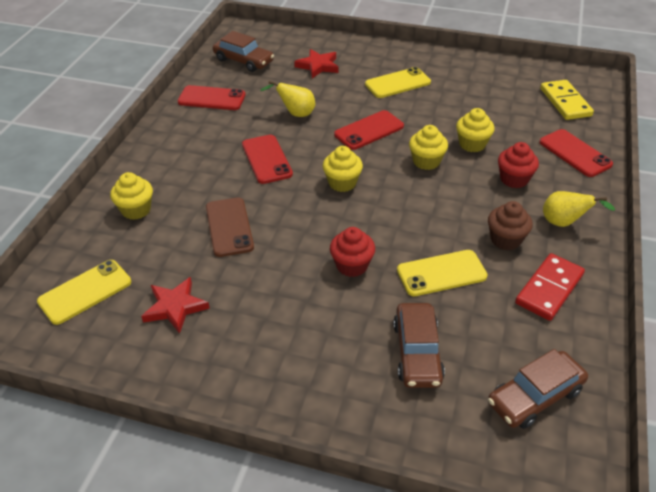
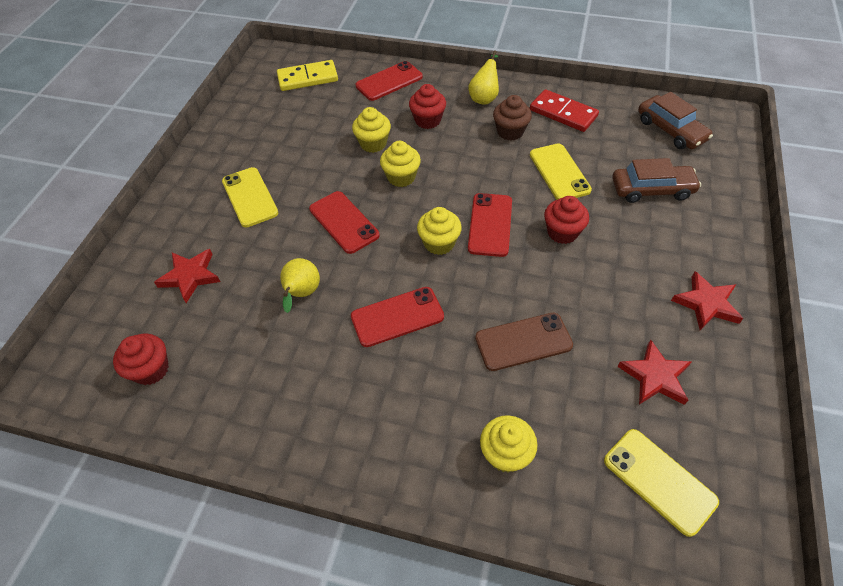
camera: 90 degrees left, 10 degrees up
(211, 98) = (250, 400): red phone -> red phone (490, 225)
(243, 61) = (151, 369): brown car -> red cupcake
(247, 365) = (706, 303): none -> red star

